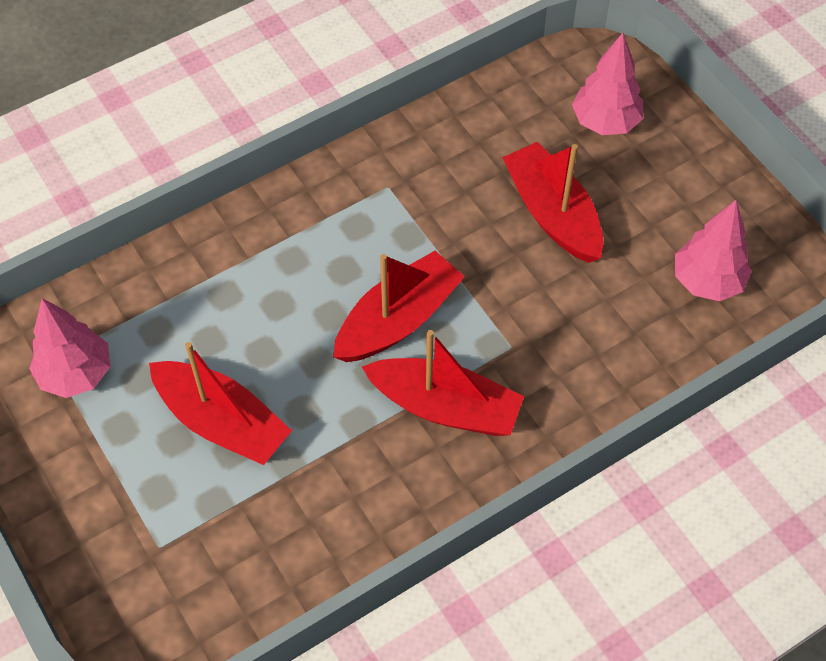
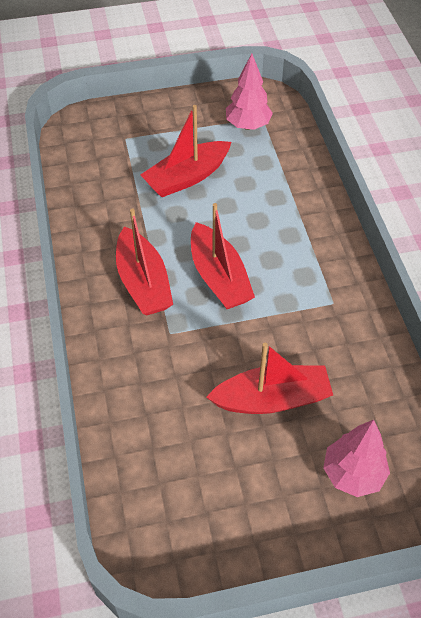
camera: 110 degrees right, 5 degrees down
(445, 407) = (143, 282): red boat -> red boat turned 60 degrees counterclockwise
(707, 281) = (166, 484): pink tree -> none

